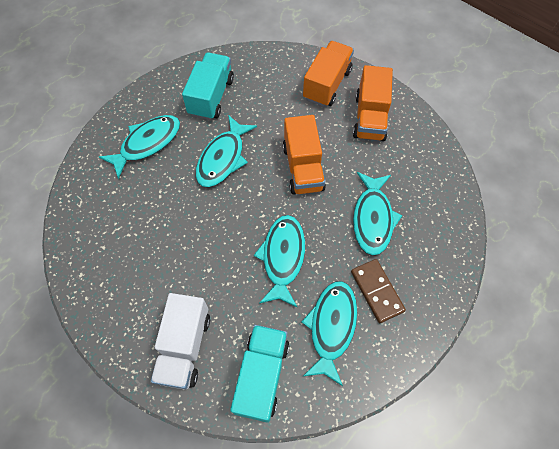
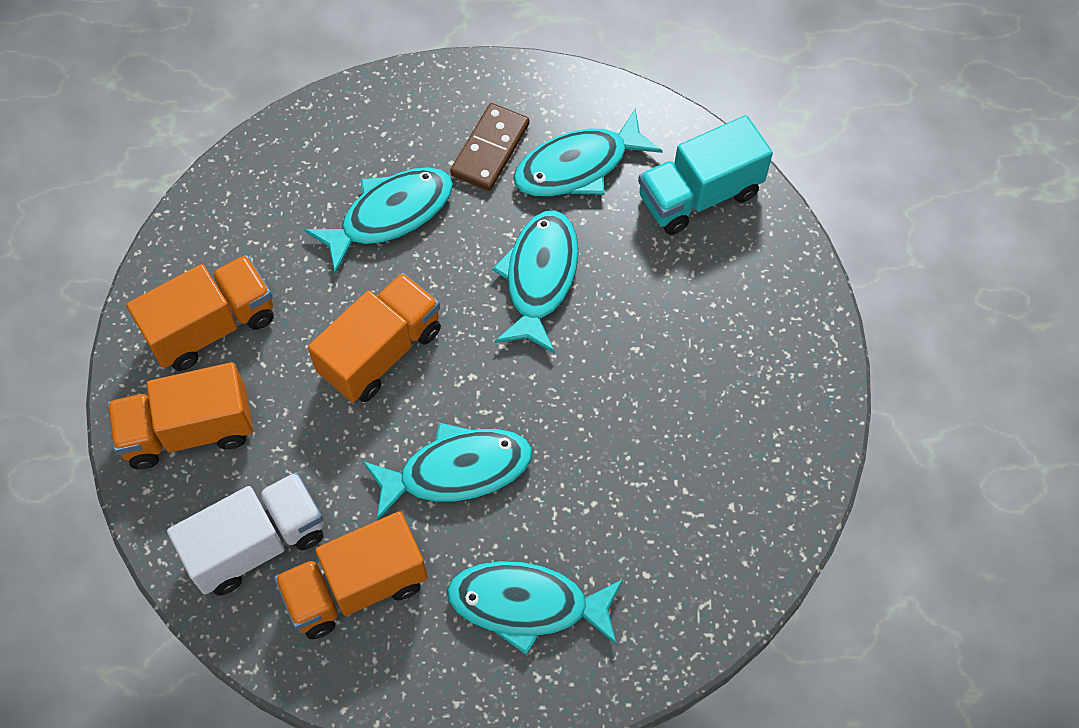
camera: 130 degrees left, 0 degrees up
(184, 347) = (748, 296): white truck -> white truck (257, 544)
(211, 97) = (356, 588): turquoise truck -> orange truck
(283, 257) = (540, 277): turquoise fish -> turquoise fish turned 135 degrees clockwise

